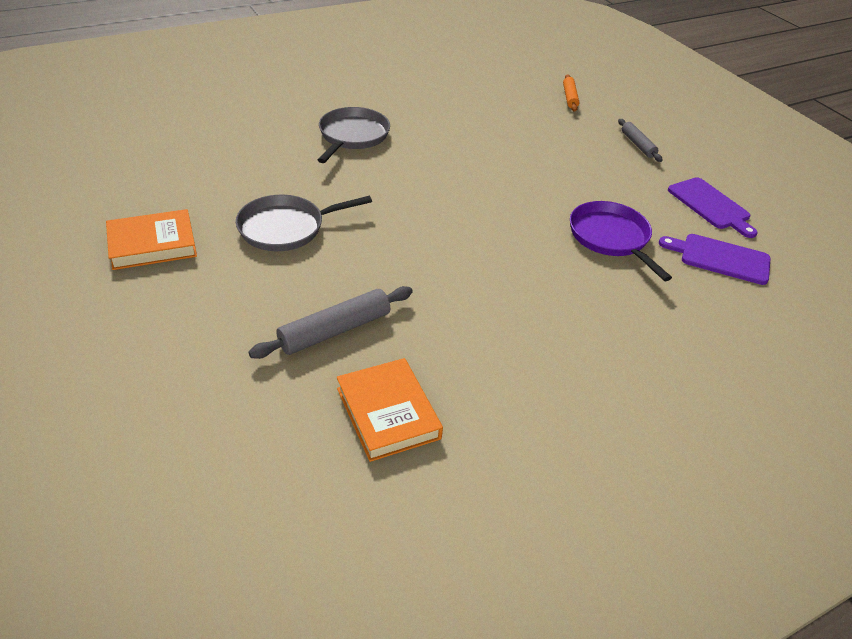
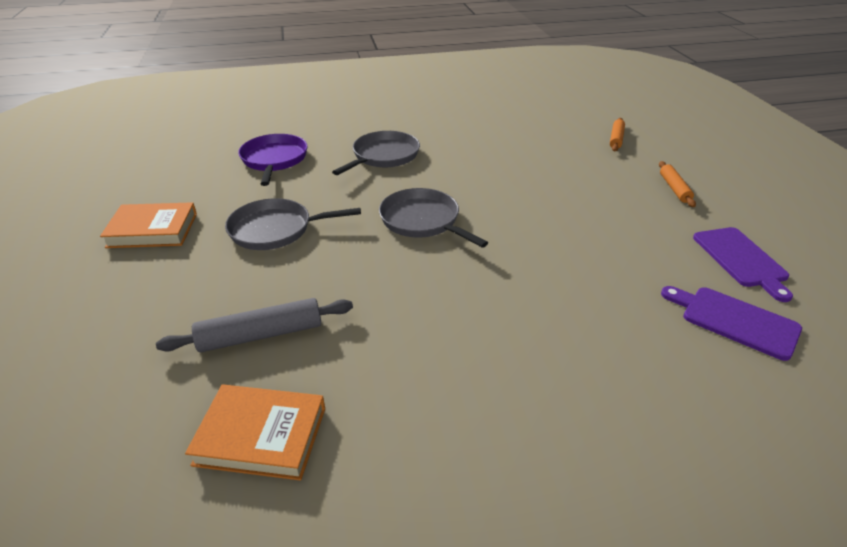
camera: 20 degrees right, 5 degrees down
(387, 413) = (261, 436): orange book -> orange book turned 75 degrees counterclockwise
(427, 202) = (422, 221): none -> grey pan
(610, 238) = (605, 280): purple pan -> purple pan (274, 160)
(637, 145) = (674, 188): grey rolling pin -> orange rolling pin

